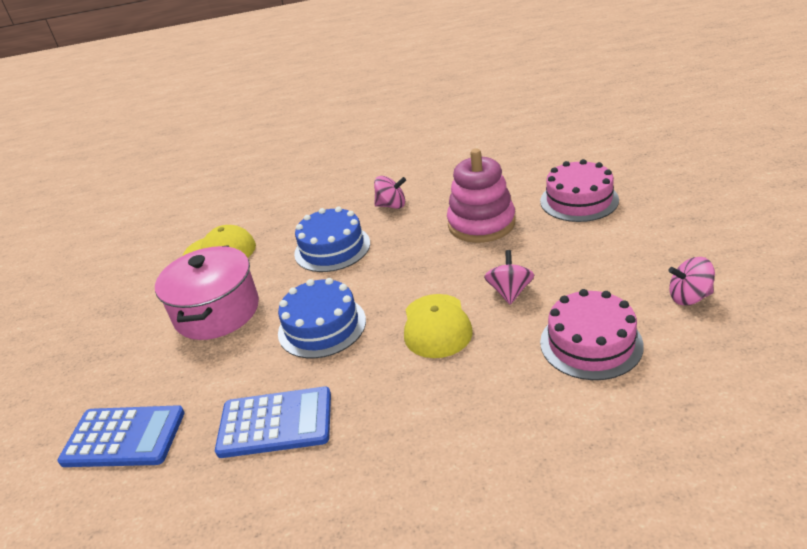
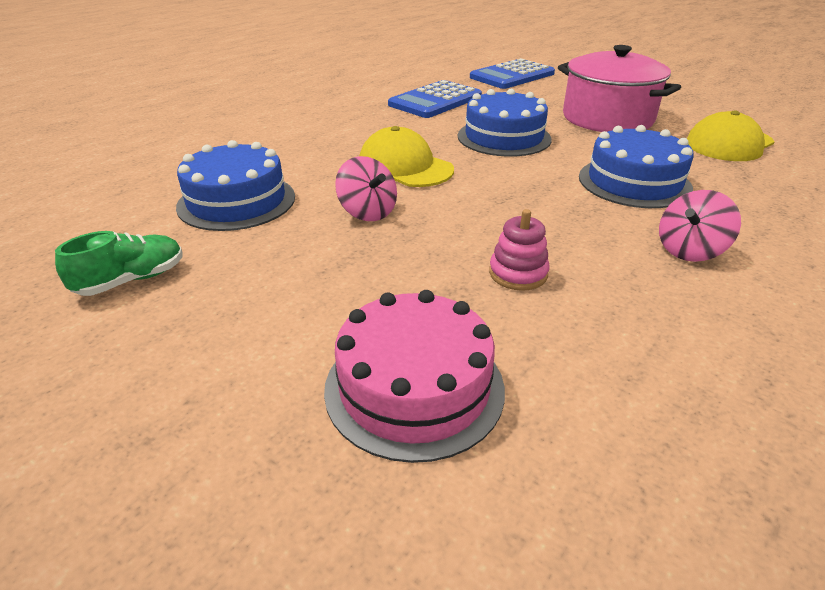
camera: 130 degrees right, 0 degrees up
(481, 224) = (518, 273): pink stacking toy -> pink stacking toy, size x0.48
(591, 343) = (236, 201): pink cake -> blue cake
(689, 297) = (131, 280): pink spinning top -> green shoe

